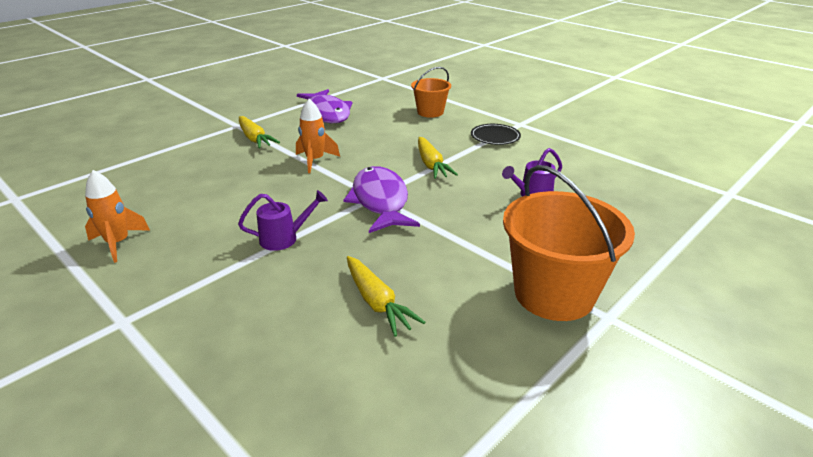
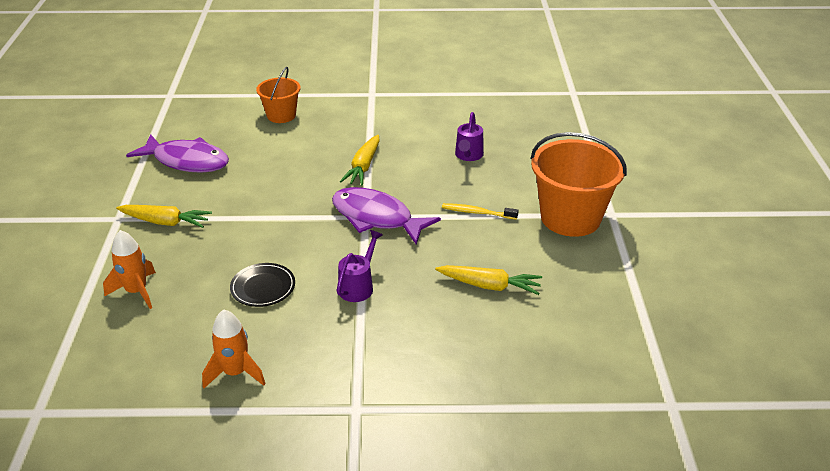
camera: 45 degrees left, 5 degrees up
(315, 161) = (264, 213): orange rocket -> orange rocket (136, 292)
(431, 165) = (363, 167): yellow carrot -> yellow carrot turned 75 degrees clockwise
(467, 240) = (477, 212): none -> yellow toothbrush
(495, 137) = (371, 116): black plate -> black plate (263, 287)

